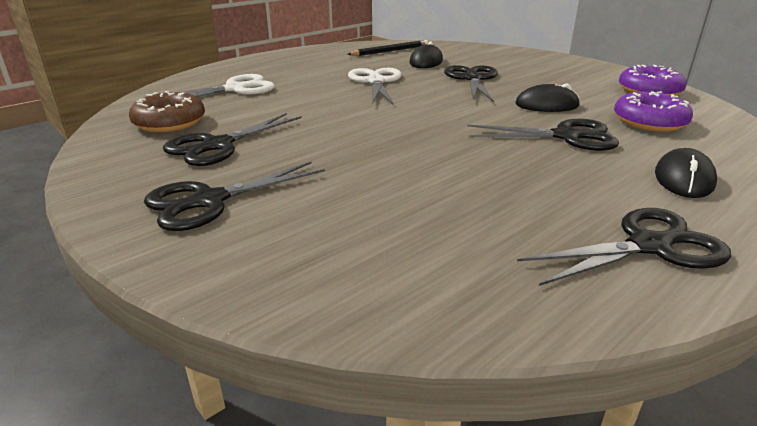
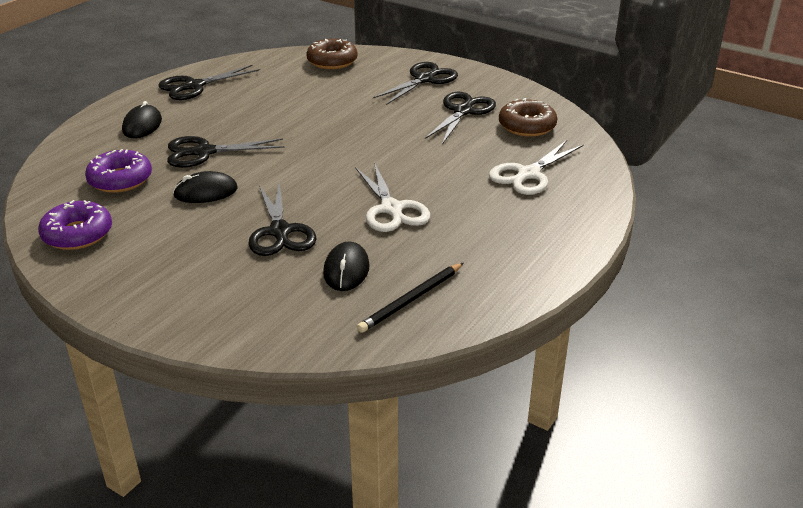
camera: 165 degrees right, 5 degrees up
(349, 275) = (332, 61): none -> brown donut

